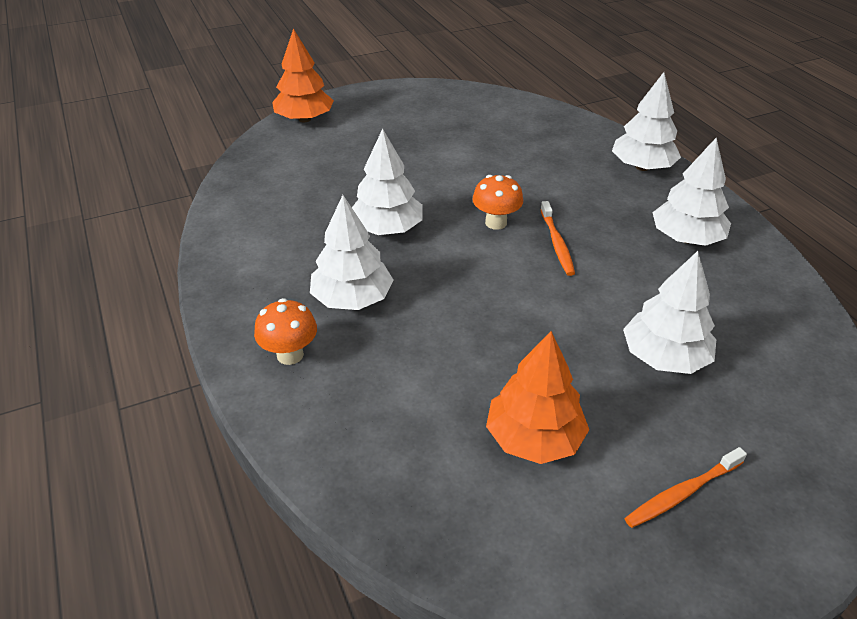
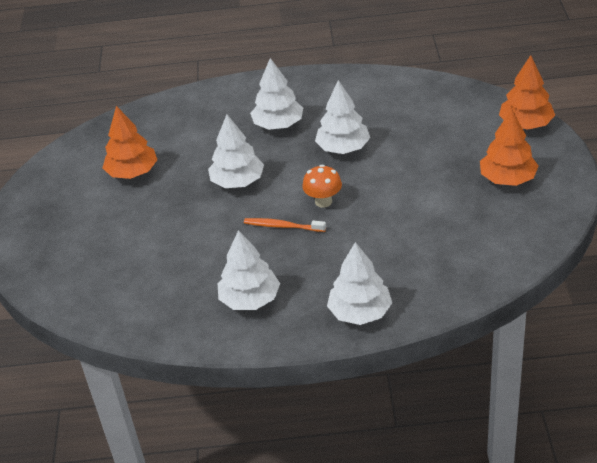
camera: 115 degrees right, 0 degrees up
(290, 355) = (245, 98): orange mushroom -> none
(400, 118) = (507, 179): none -> orange tree
(664, 357) = (149, 241): white tree -> white tree (237, 181)
(682, 493) = (66, 213): orange toothbrush -> none

